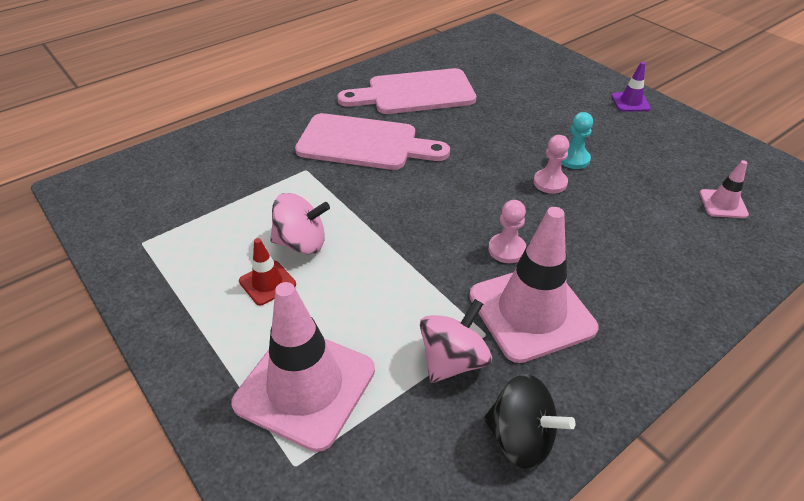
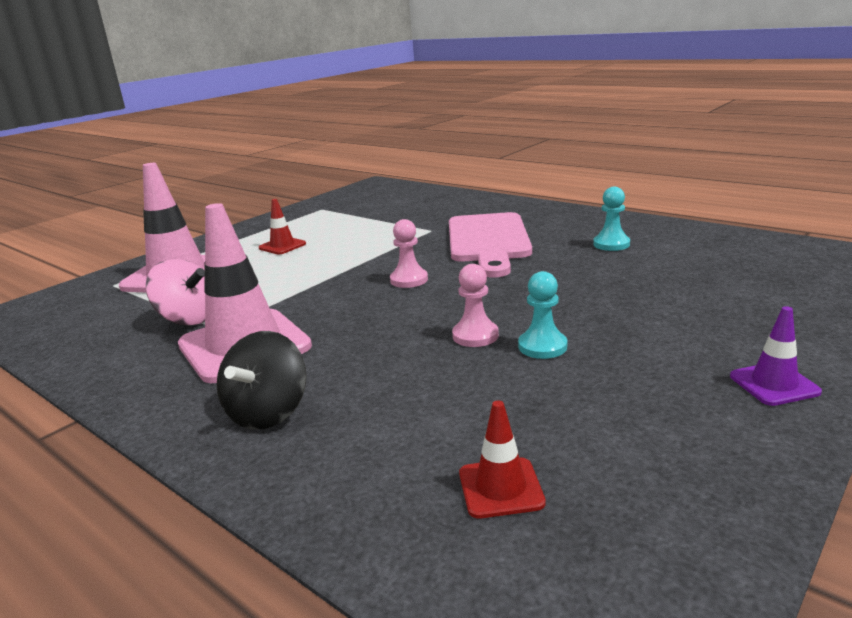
camera: 80 degrees right, 20 degrees down
(301, 243) = (330, 247): pink spinning top -> none
(414, 93) = (611, 244): pink cutting board -> turquoise pawn
(507, 249) = (338, 324): pink pawn -> pink pawn (409, 280)
(520, 438) = (96, 355): black spinning top -> black spinning top (268, 412)
(723, 204) = (500, 488): pink traffic cone -> red traffic cone

